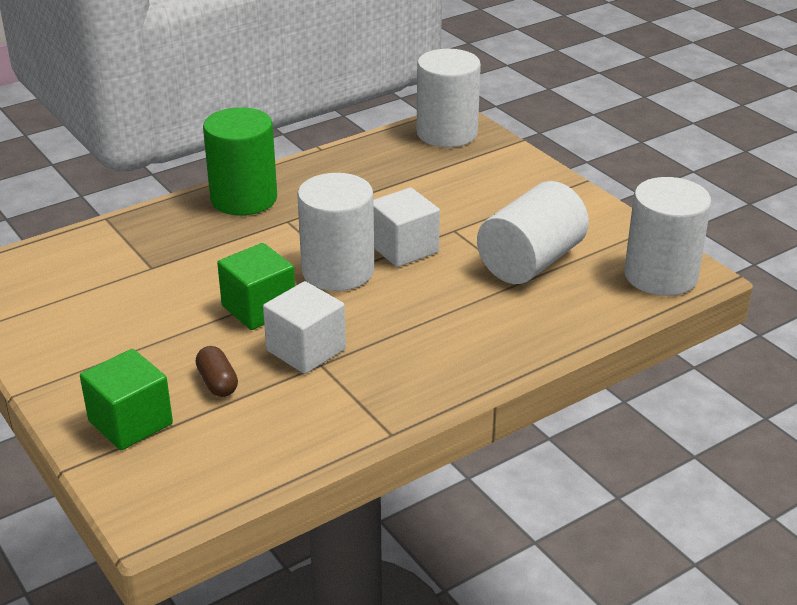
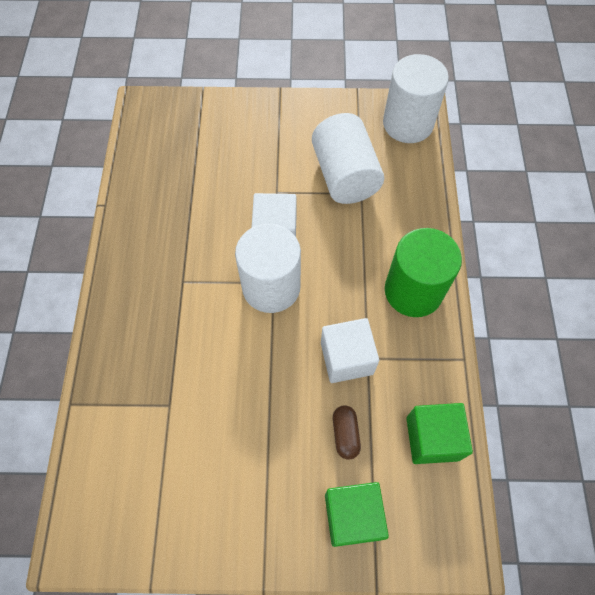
camera: 55 degrees left, 30 degrees up
(217, 383) = (345, 434): brown capsule -> brown capsule turned 75 degrees clockwise
(244, 199) = (129, 293): green cylinder -> green cylinder (413, 291)
(259, 308) = (278, 360): green cube -> green cube (432, 438)
(447, 133) = (156, 121): white cylinder -> none

